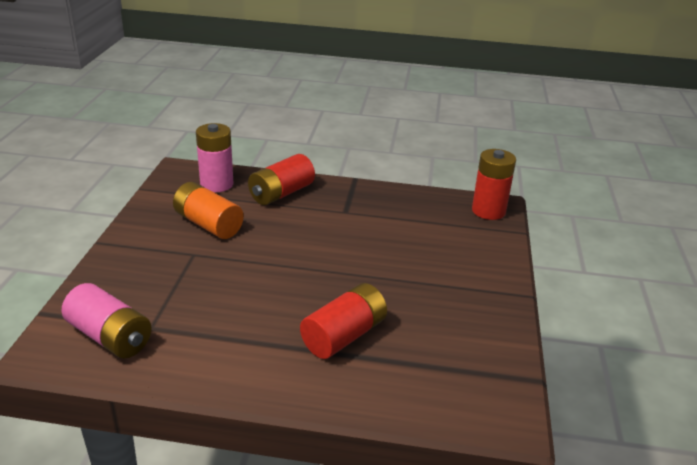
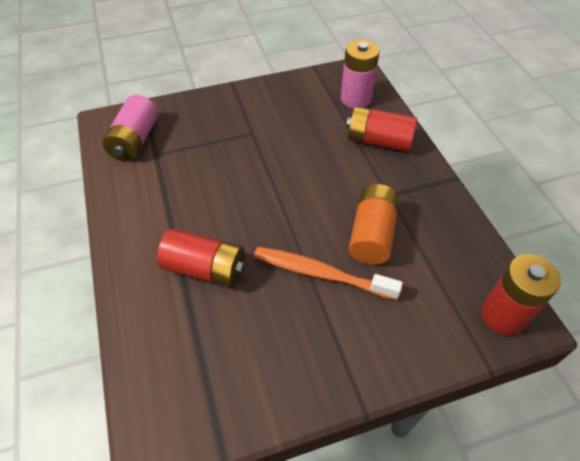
camera: 65 degrees right, 20 degrees up
(208, 224) = (295, 122): orange battery -> orange battery (372, 234)
(398, 272) = (321, 273): none -> orange toothbrush

